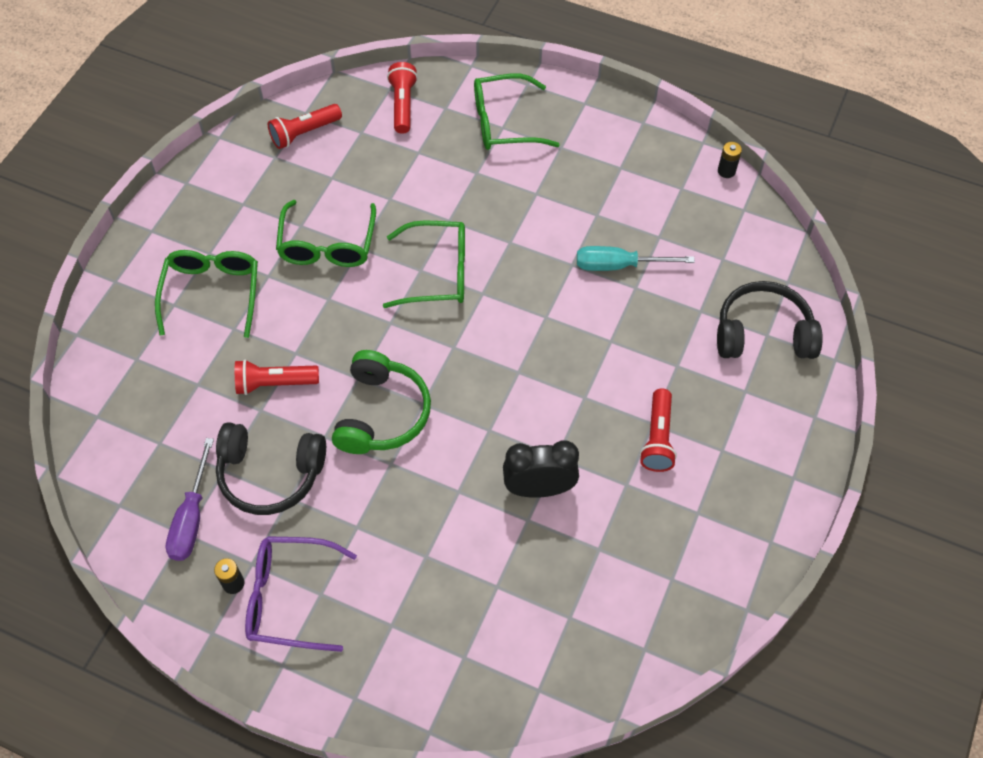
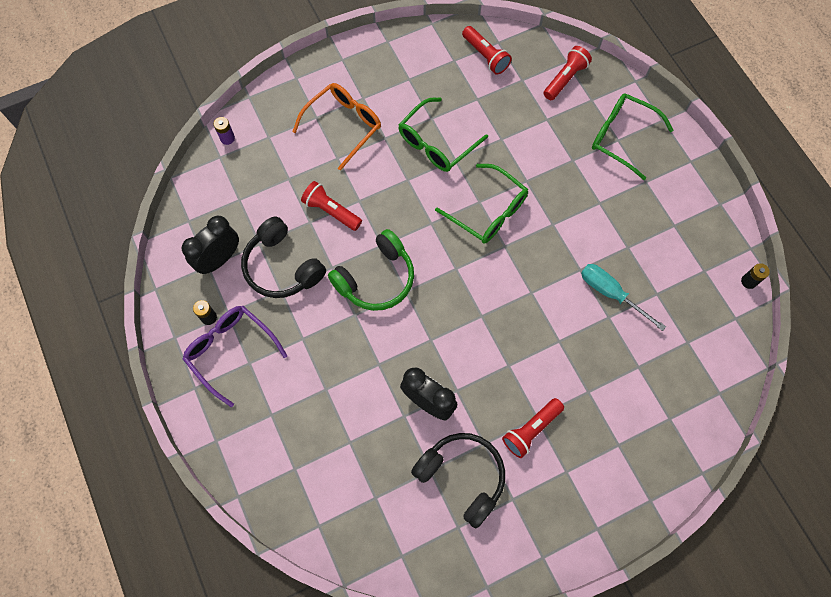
camera: 40 degrees right, 10 degrees up
(89, 392) = (227, 138): none -> purple battery
(192, 517) = (219, 259): purple screwdriver -> black clock
(212, 293) = (343, 126): green glasses -> orange glasses
(304, 133) = (485, 56): red flashlight -> red flashlight turned 135 degrees counterclockwise
(763, 333) = (668, 415): black headphones -> black headphones (462, 476)

